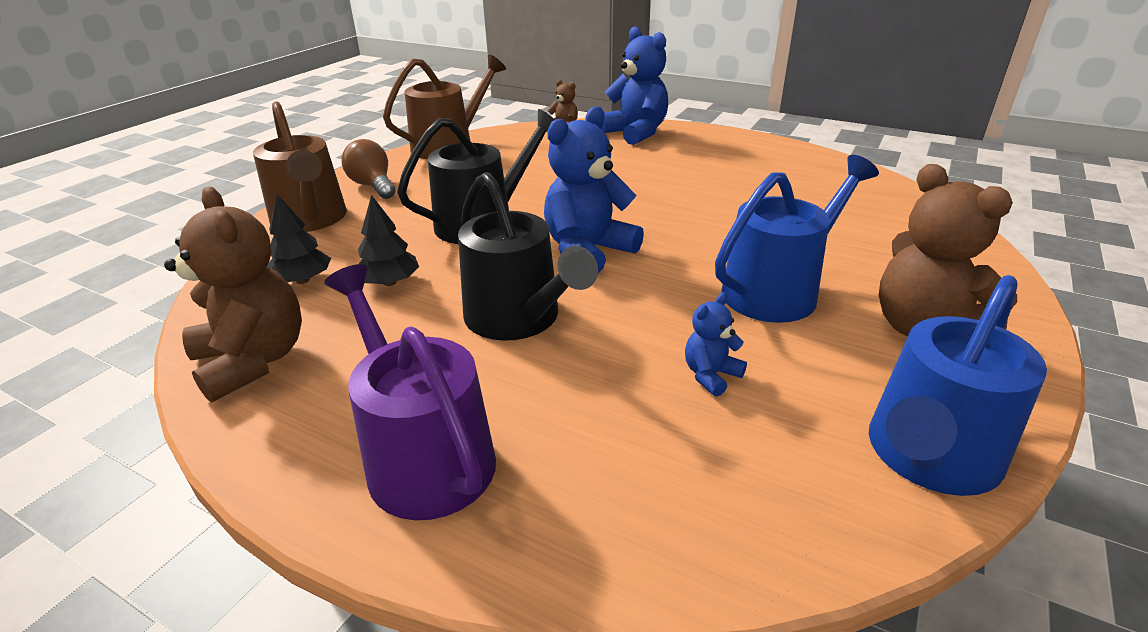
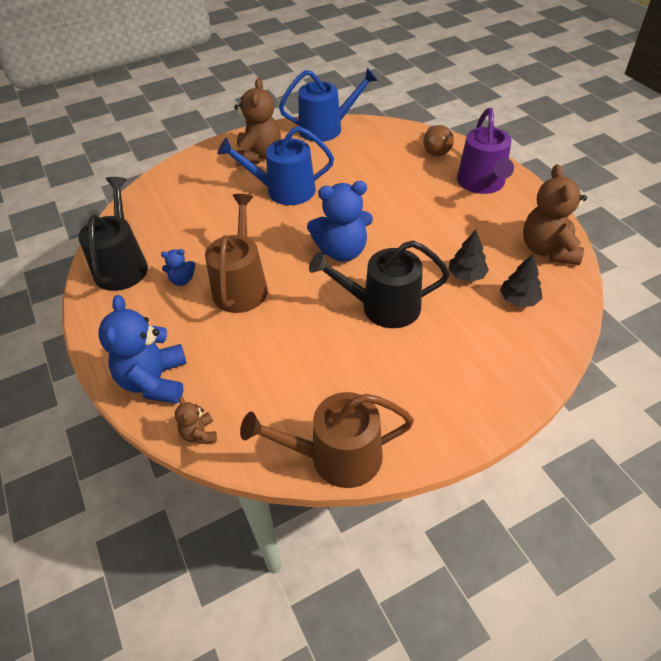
camera: 145 degrees left, 15 degrees up
(311, 219) = (506, 371): brown watering can -> brown watering can (241, 285)
(373, 186) = (442, 404): brown light bulb -> brown light bulb (435, 150)
(518, 318) = (412, 223): black watering can -> black watering can (122, 265)
(711, 375) = (358, 170): blue teddy bear -> blue teddy bear (182, 280)

